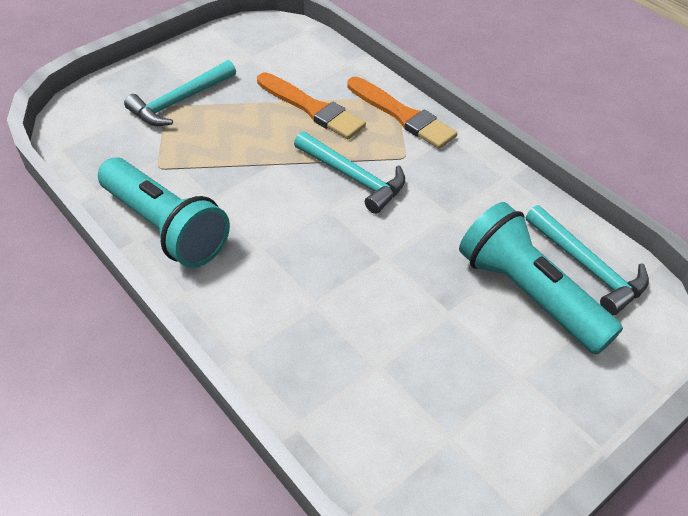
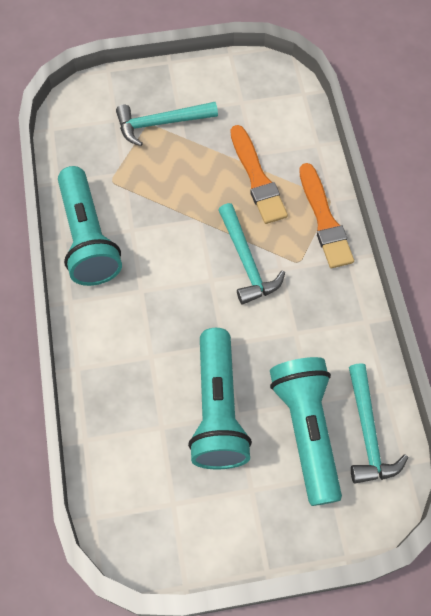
camera: 30 degrees right, 15 degrees up
(426, 319) = (218, 409): none -> turquoise flashlight

